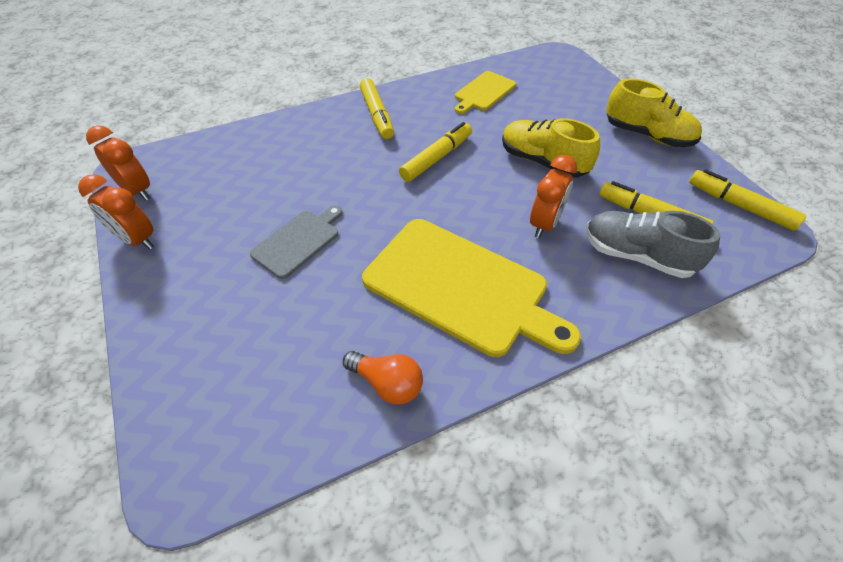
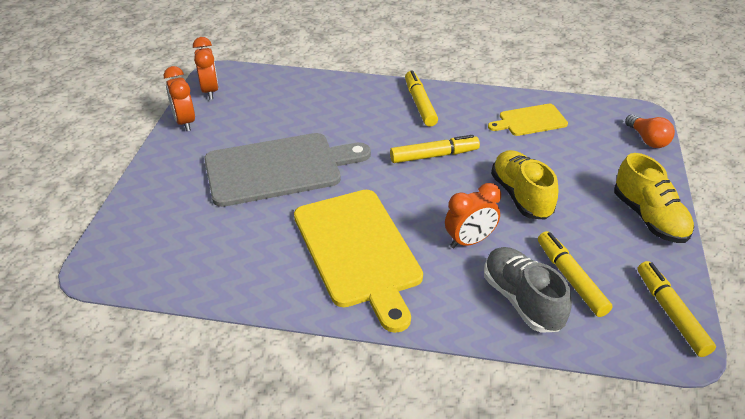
camera: 35 degrees right, 10 degrees down
(298, 241) = (279, 168): grey cutting board -> grey cutting board, size x1.94
(377, 115) = (420, 104): yellow marker -> yellow marker turned 150 degrees clockwise
(387, 383) = (252, 281): orange light bulb -> orange light bulb (647, 140)

